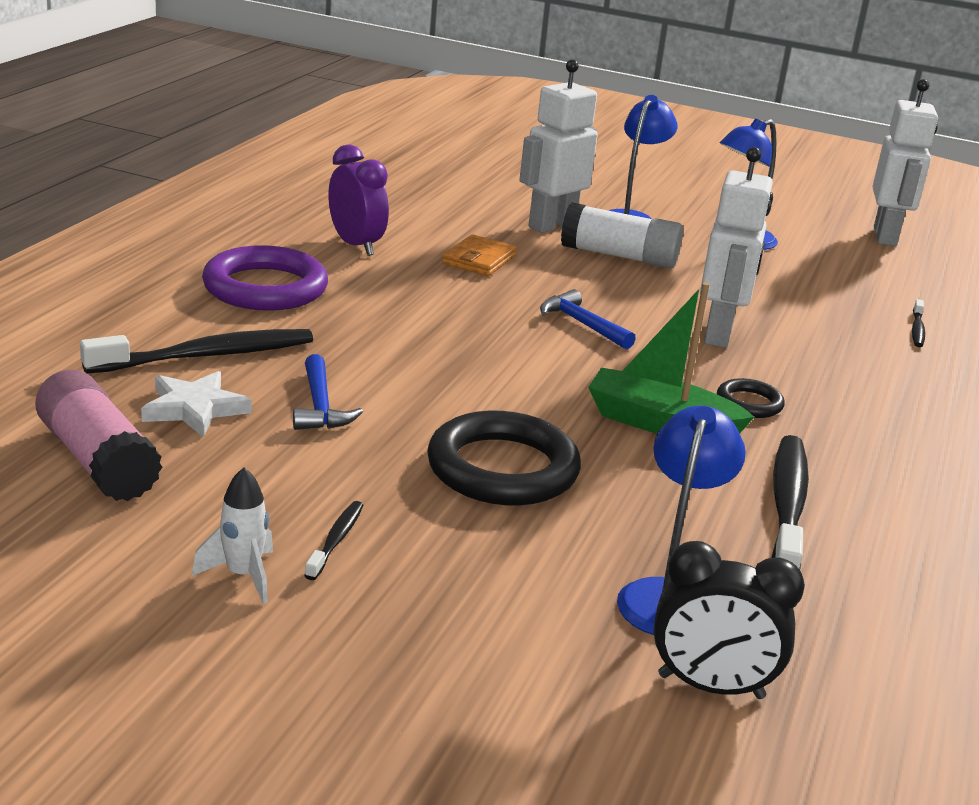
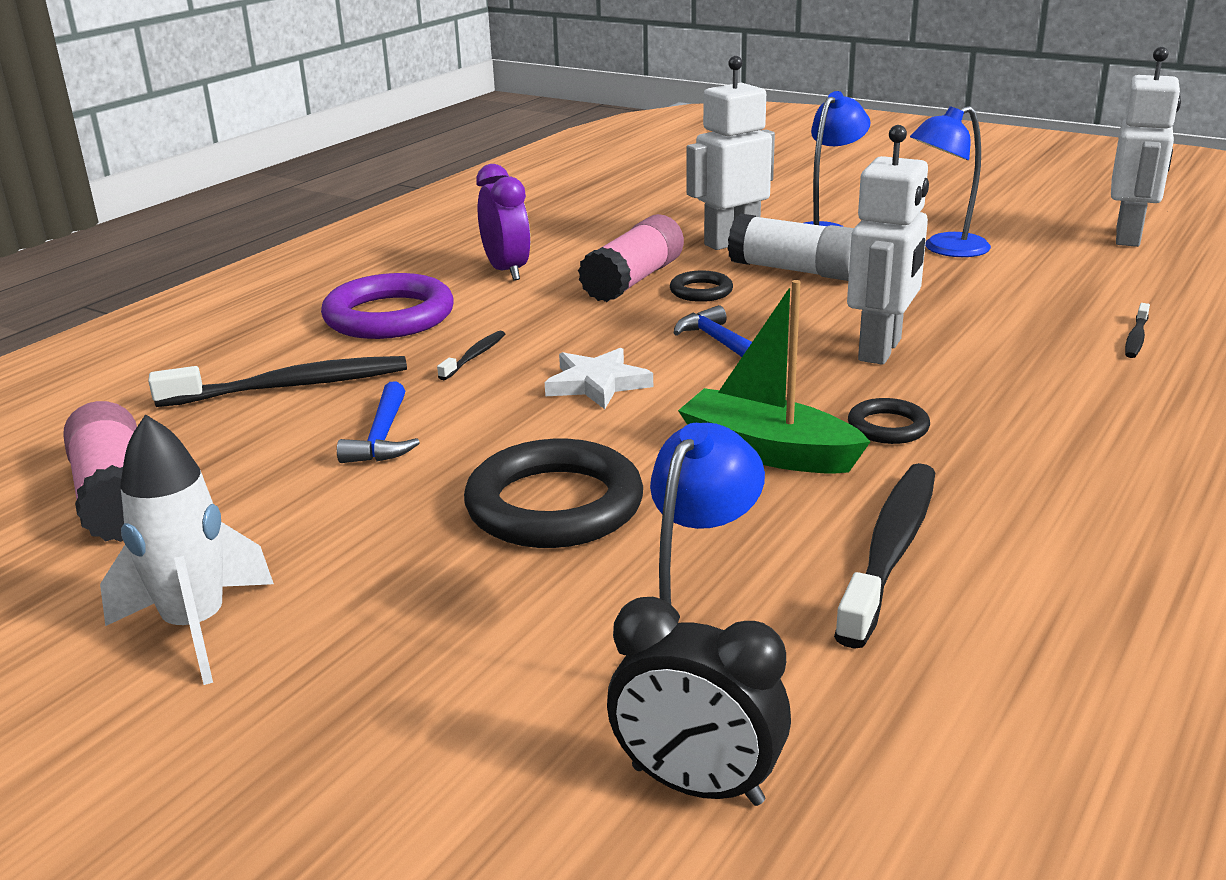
camera: 15 degrees right, 0 degrees up
(194, 409) = (247, 442): white star -> white star (597, 384)
(243, 576) = (196, 628): white rocket -> white rocket, size x1.64
(336, 540) = (322, 587): black toothbrush -> black toothbrush (474, 356)
(479, 260) = (634, 280): orange wallet -> pink glue stick
(544, 273) = (701, 291): none -> black ring

